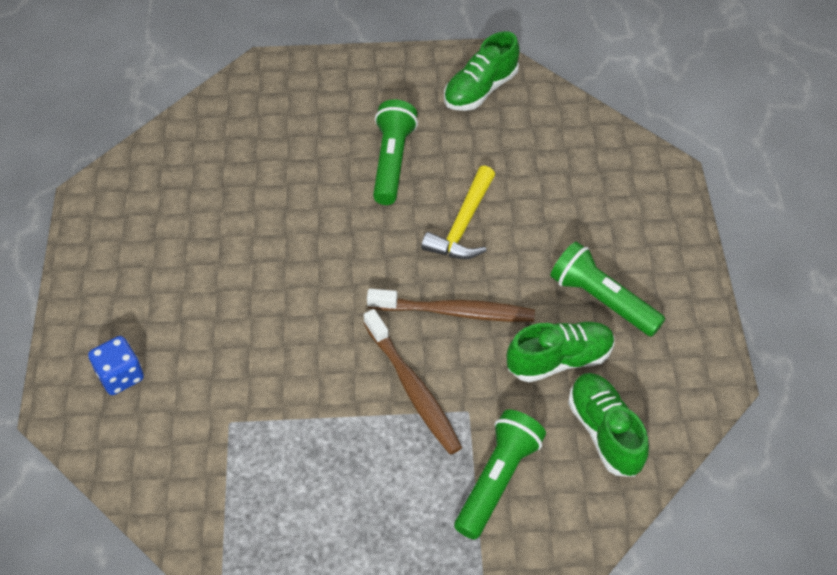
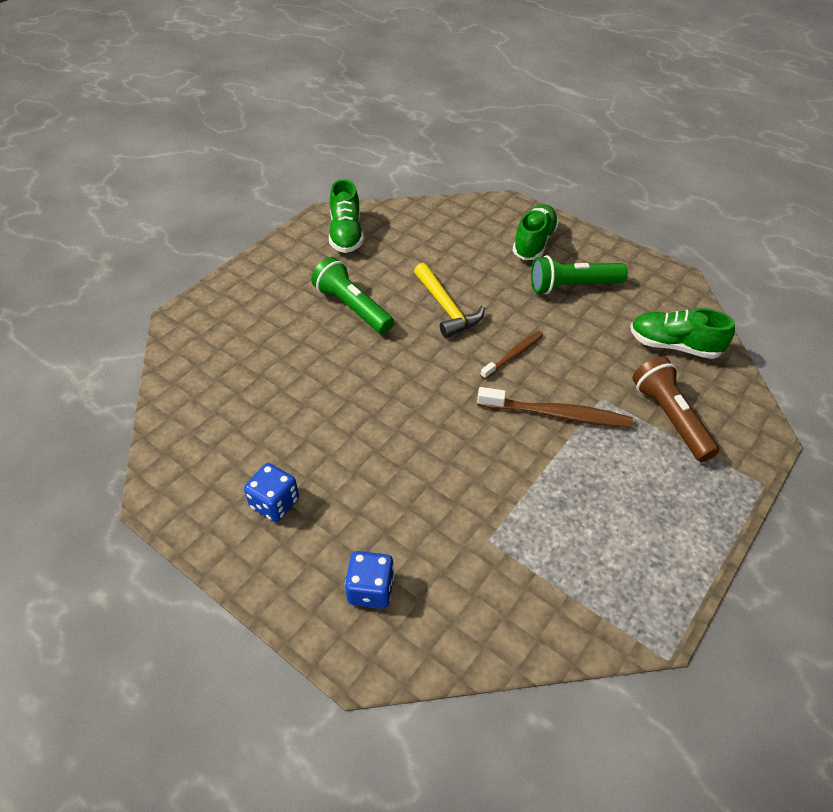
camera: 50 degrees left, 5 degrees down
(144, 263) = (274, 503): none -> blue dice
(455, 312) = (513, 355): brown toothbrush -> brown toothbrush, size x0.61
(497, 480) = (670, 417): green flashlight -> brown flashlight
(559, 360) = (600, 331): green shoe -> green shoe (534, 243)

